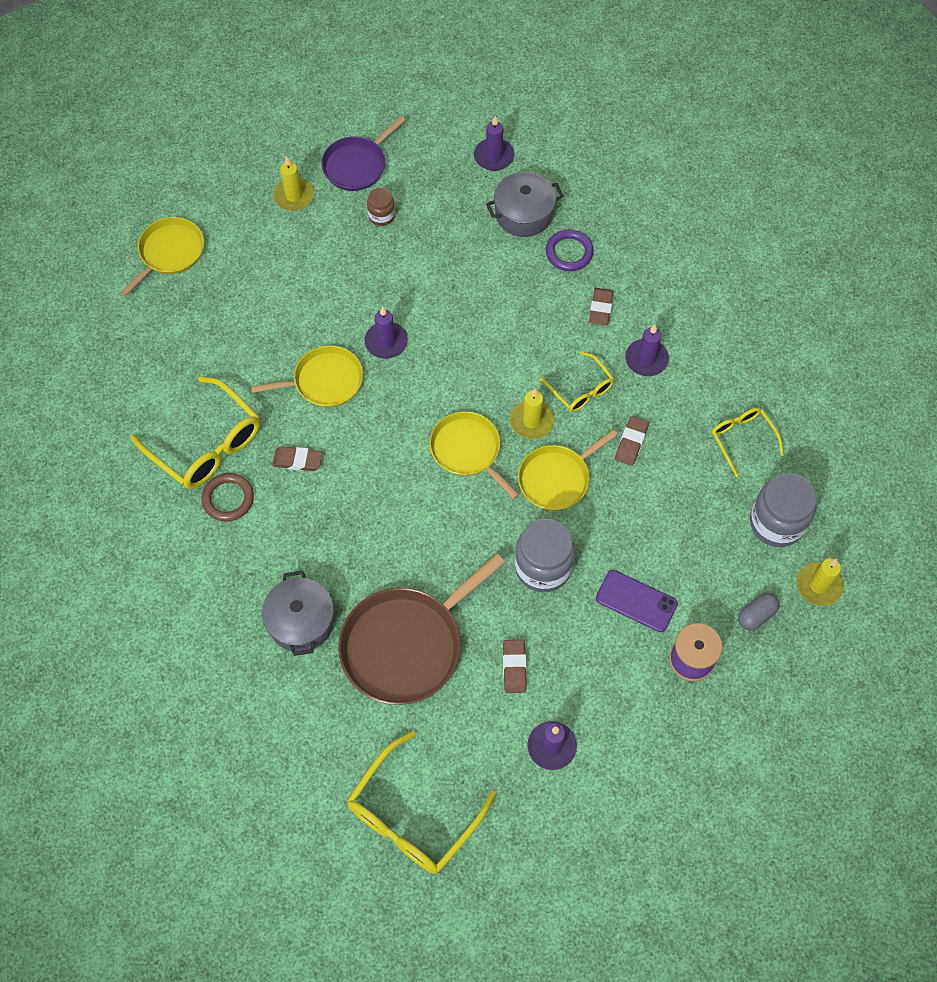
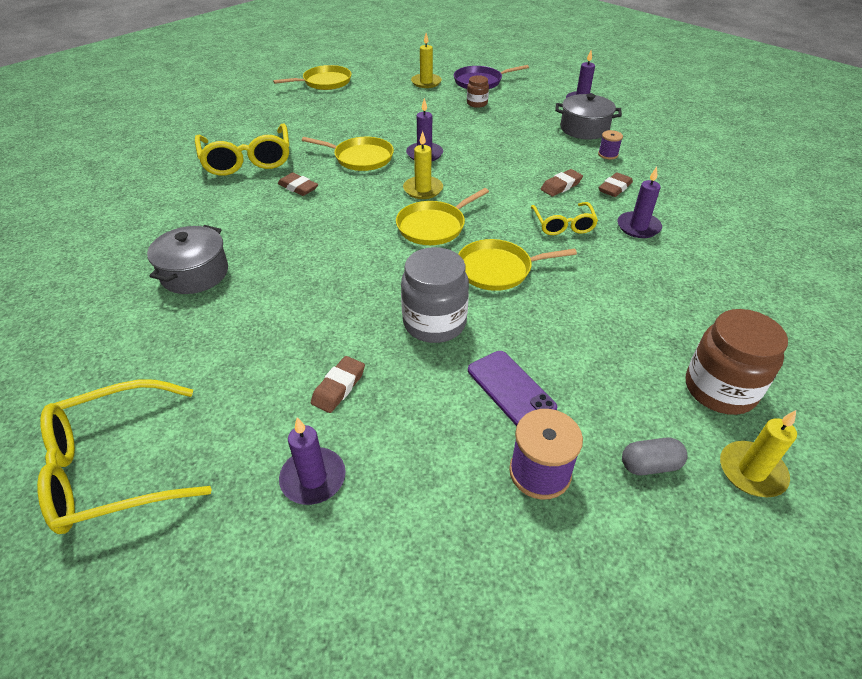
camera: 30 degrees right, 20 degrees down
(228, 499) = (228, 189): brown ring -> none
(406, 645) = (259, 325): brown pan -> none
(468, 450) = (434, 226): yellow pan -> yellow pan turned 120 degrees counterclockwise
(531, 421) = (504, 228): yellow candle -> yellow candle (423, 189)
(569, 252) = (608, 154): purple ring -> purple spool
(631, 442) = (588, 271): brown eraser -> brown eraser (561, 186)
(742, 439) = (710, 309): yellow glasses -> none
(776, 522) = (720, 389): grey jar -> brown jar

